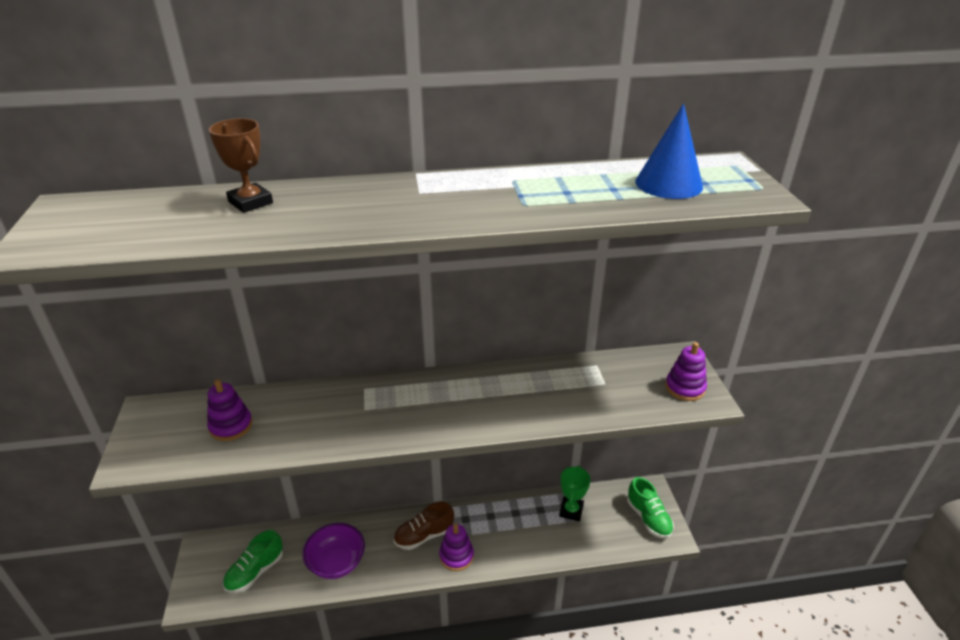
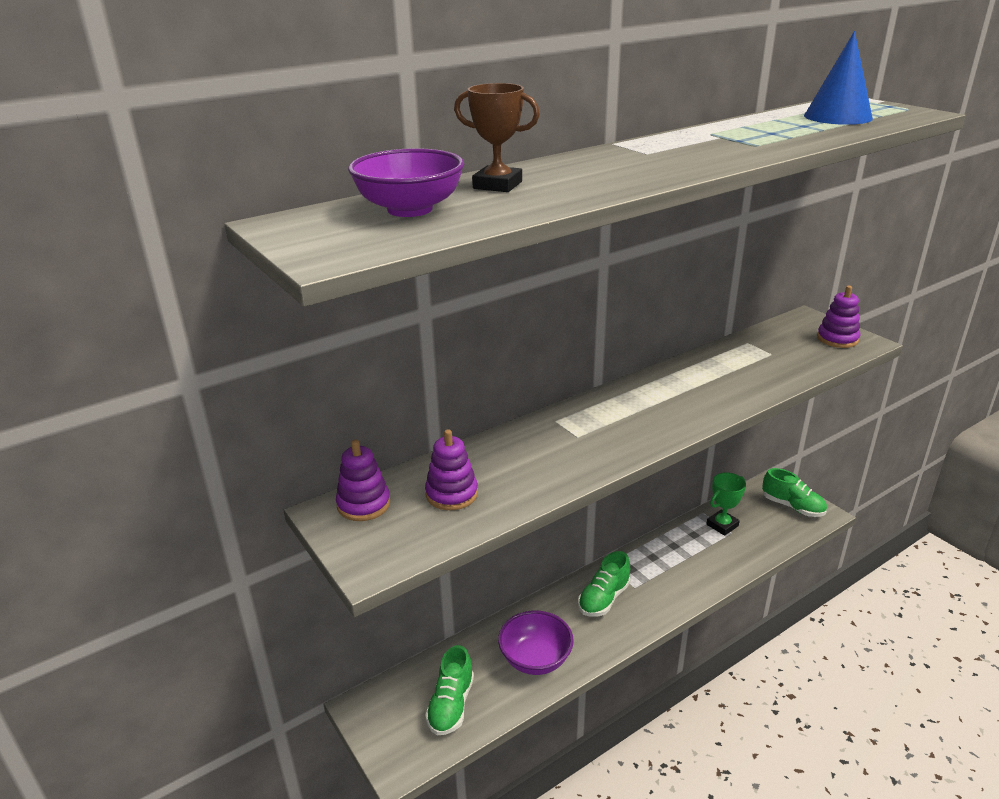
camera: 25 degrees left, 5 degrees down
(153, 213) = (410, 209): none -> purple bowl
(424, 535) = (604, 599): brown shoe -> green shoe
(456, 556) = (652, 604): purple stacking toy -> purple stacking toy (363, 504)
(571, 511) = (722, 525): green trophy -> green trophy turned 60 degrees clockwise

